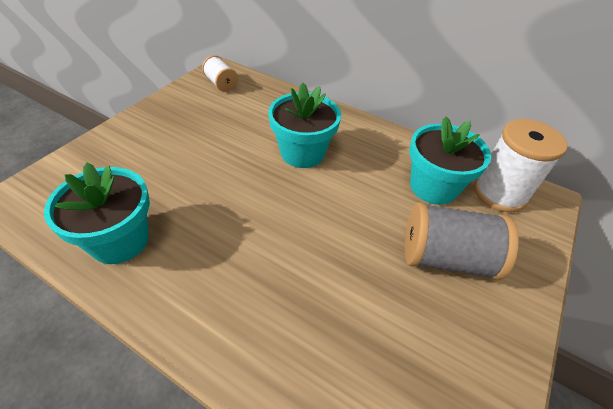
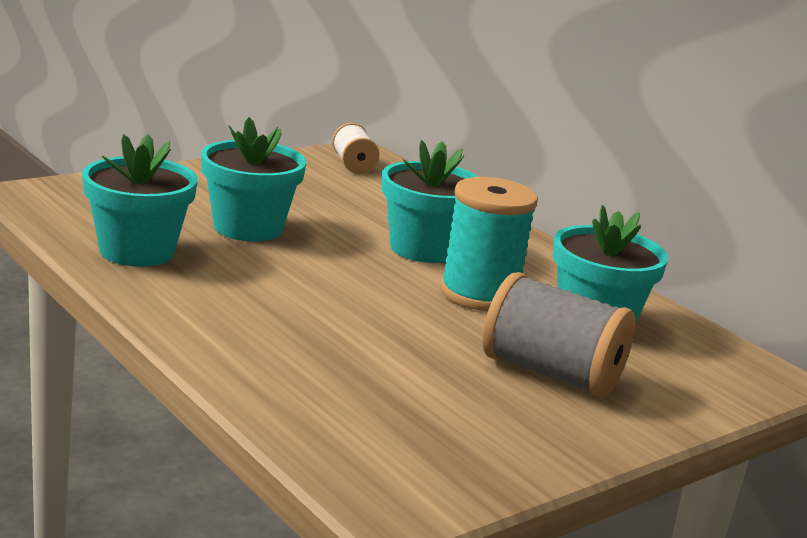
camera: 20 degrees right, 25 degrees down
(186, 176) = (248, 228): none -> turquoise flower pot
(358, 187) = (479, 294): none -> turquoise spool
(499, 193) = (697, 353): white spool -> none

